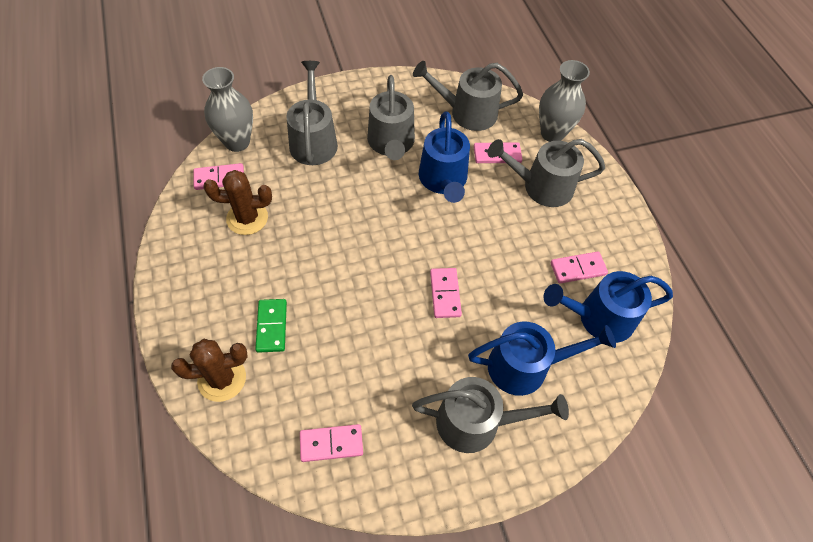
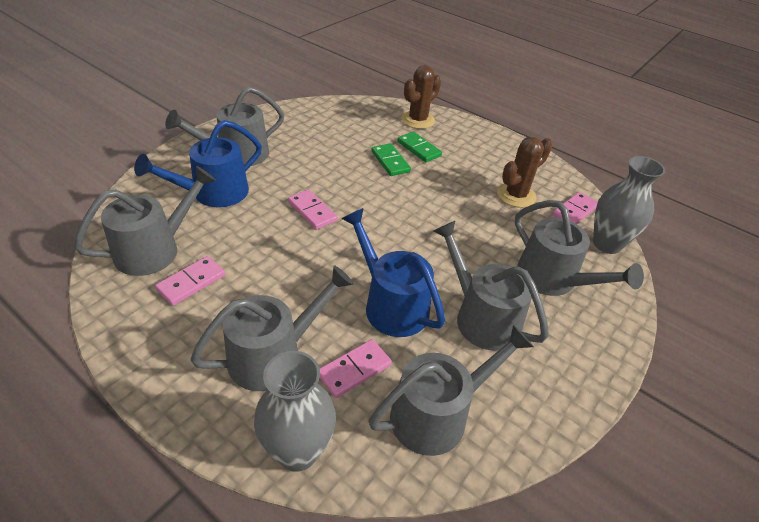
camera: 145 degrees right, 15 degrees down
(320, 322) = (390, 161): none -> green domino
(331, 443) = (325, 119): pink domino -> none
(599, 318) = (154, 249): blue watering can -> grey watering can

